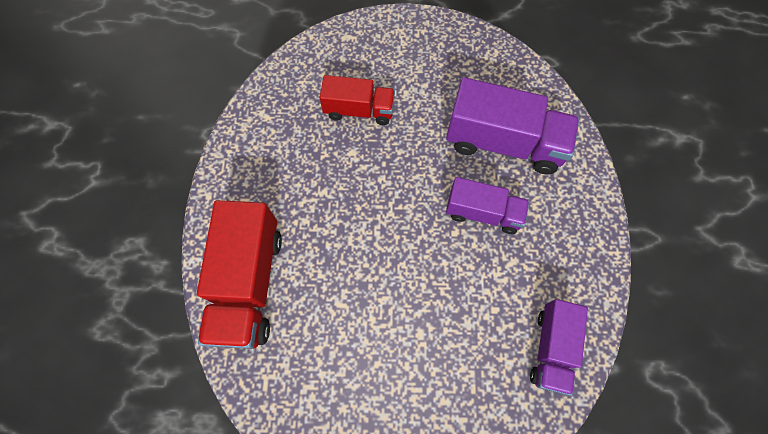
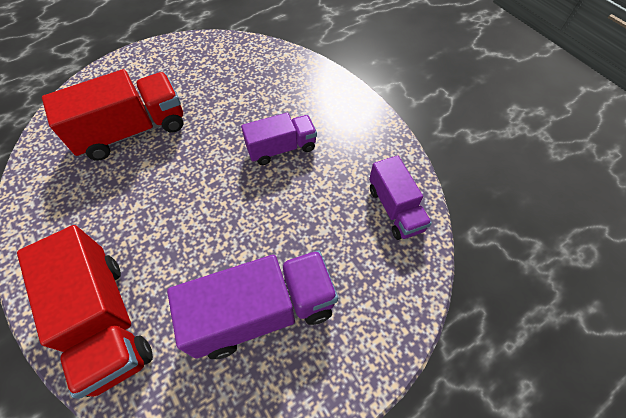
camera: 35 degrees left, 10 degrees down
(359, 110) = (132, 131): red truck -> red truck, size x1.63
(503, 143) = (265, 96): purple truck -> purple truck (262, 312)

